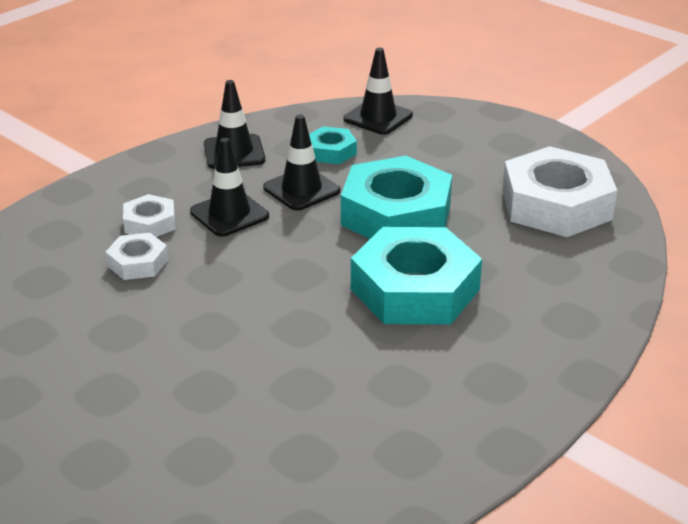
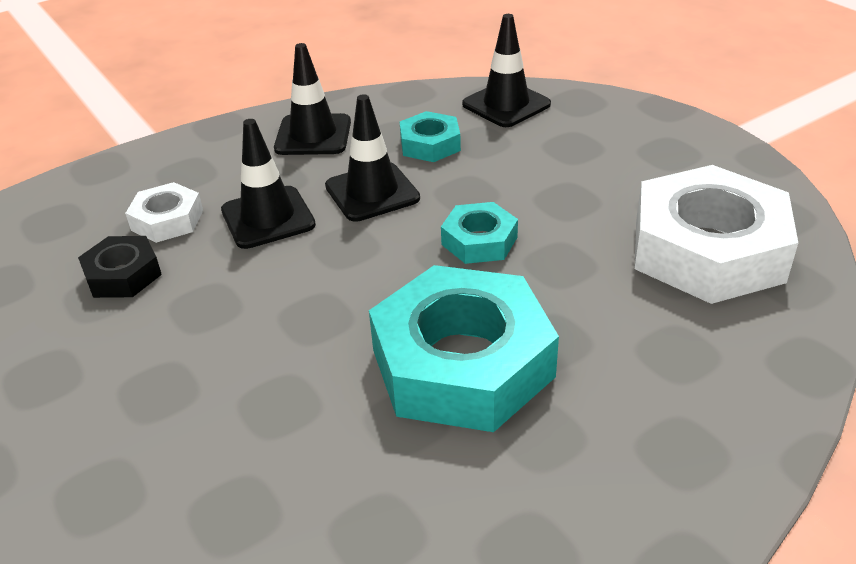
camera: 15 degrees right, 5 degrees up
(137, 263) = (123, 275): white nut -> black nut
(396, 214) = (479, 241): turquoise nut -> turquoise nut, size x0.48

